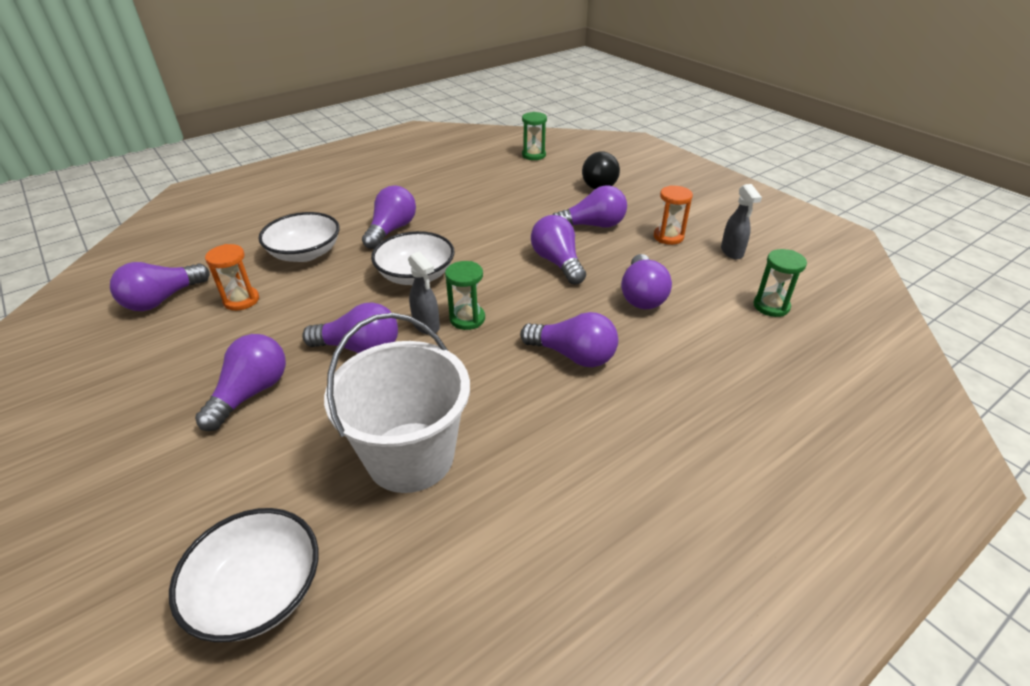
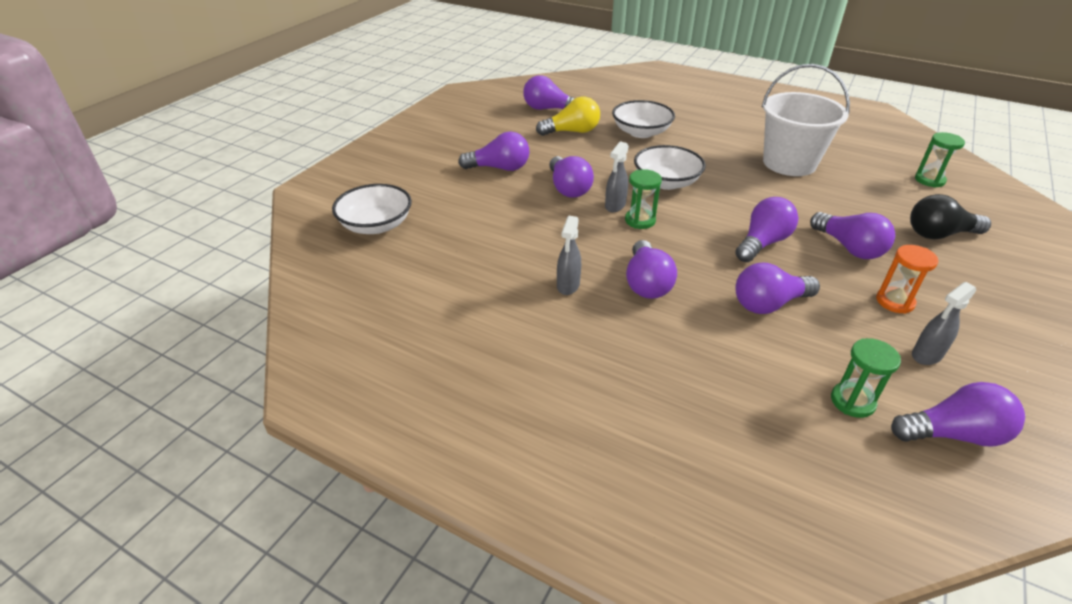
camera: 65 degrees right, 0 degrees up
(241, 300) = (572, 132): orange hourglass -> yellow light bulb
(391, 230) = (709, 153): purple light bulb -> purple light bulb (953, 434)
(410, 456) = (491, 241): white bucket -> white bucket (789, 163)
(544, 416) = (568, 286): none -> grey spray bottle

